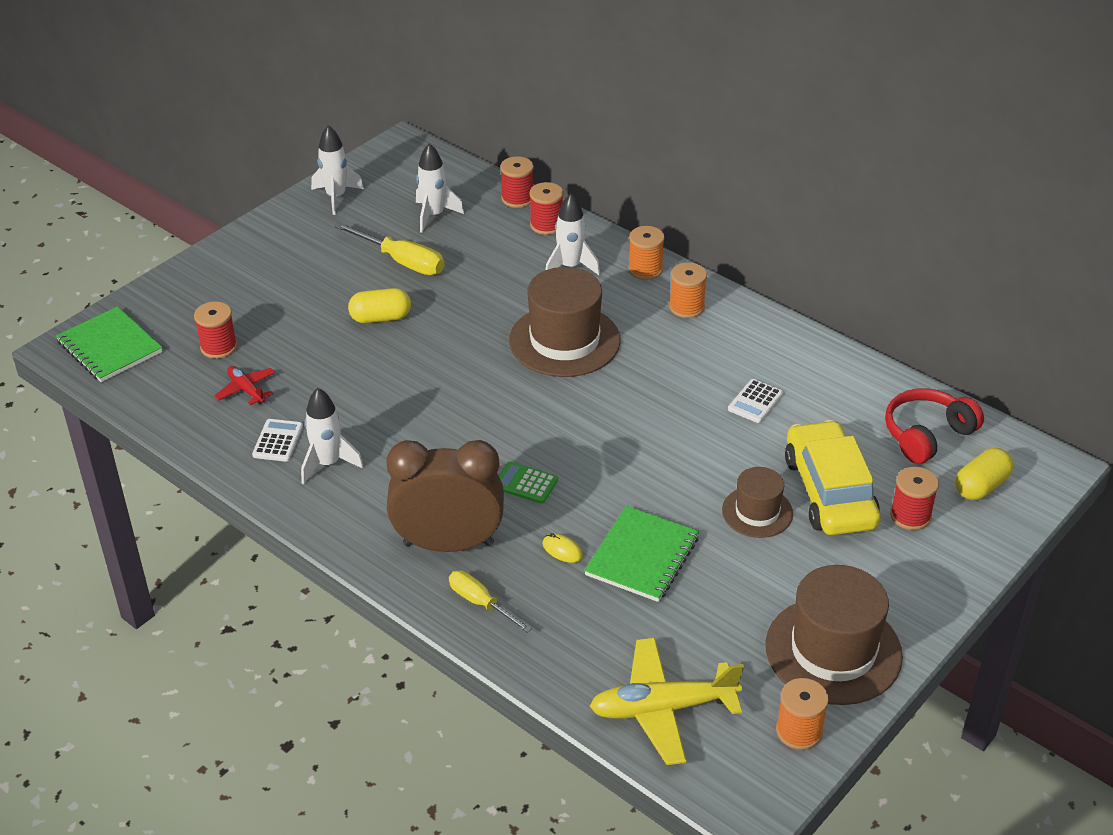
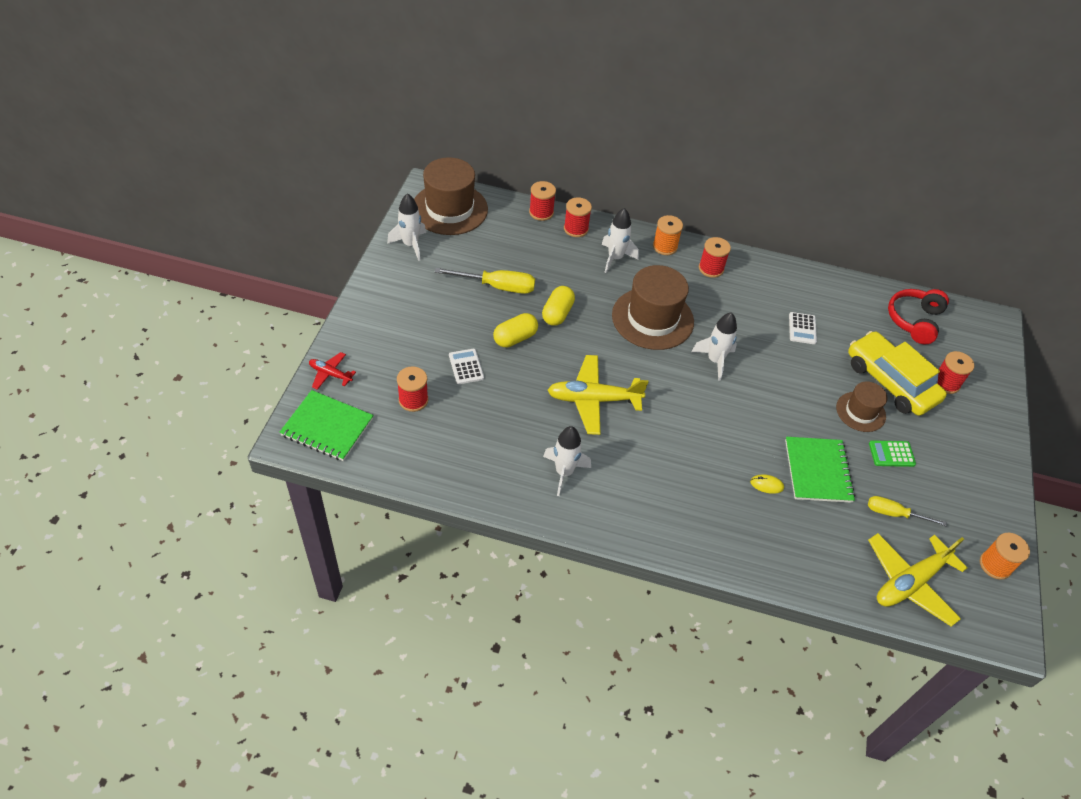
camera: 30 degrees left, 10 degrees up
(246, 390) = (460, 430): red plane -> red plane (330, 374)
(278, 441) = (514, 466): white calculator -> white calculator (466, 367)
(422, 403) = (593, 400): none -> yellow plane
(433, 215) = (492, 242): white rocket -> white rocket (714, 360)
(448, 544) = (691, 508): brown clock -> none
(480, 603) = (745, 547): yellow screwdriver -> yellow screwdriver (894, 514)
(525, 483) = (707, 441): green calculator -> green calculator (891, 454)
(686, 307) = (711, 268): orange spool -> red spool
(833, 650) = (972, 498): brown hat -> brown hat (449, 209)
(981, 486) = (968, 348): yellow capsule -> yellow capsule (557, 313)

